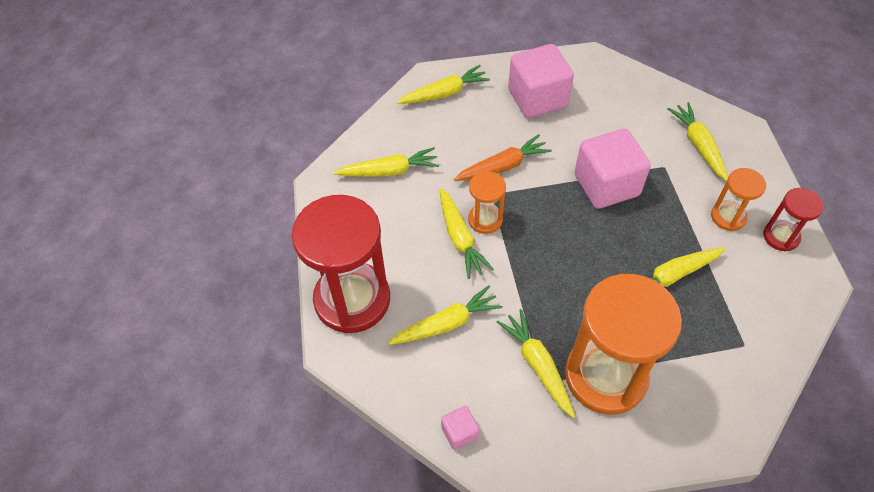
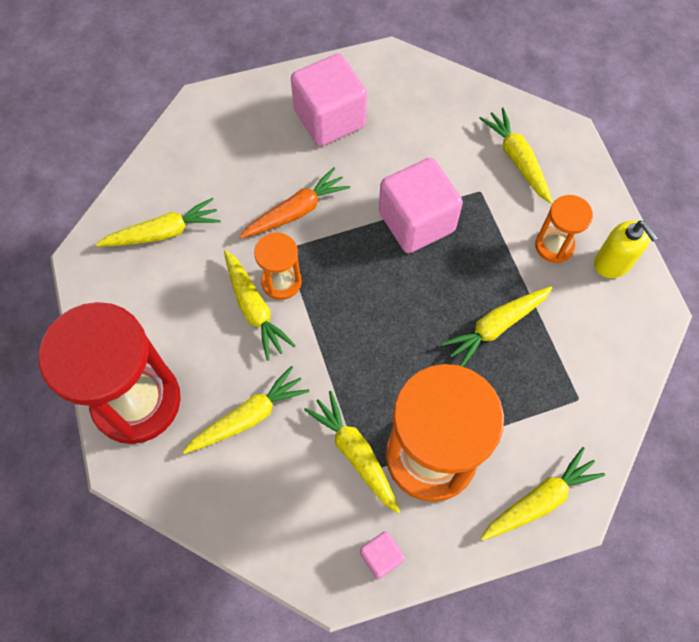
camera: 10 degrees left, 10 degrees up
(444, 93) = (219, 123): yellow carrot -> yellow carrot (539, 500)
(459, 432) = (275, 545): pink cube -> pink cube (381, 557)
(781, 236) = (612, 263): red hourglass -> yellow soap dispenser

